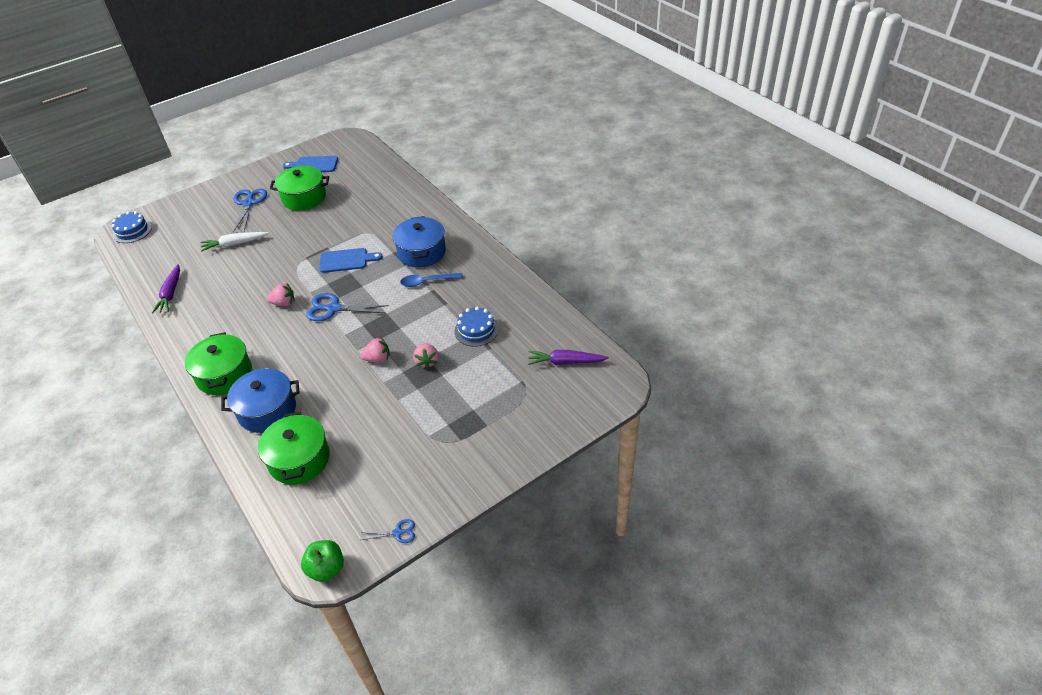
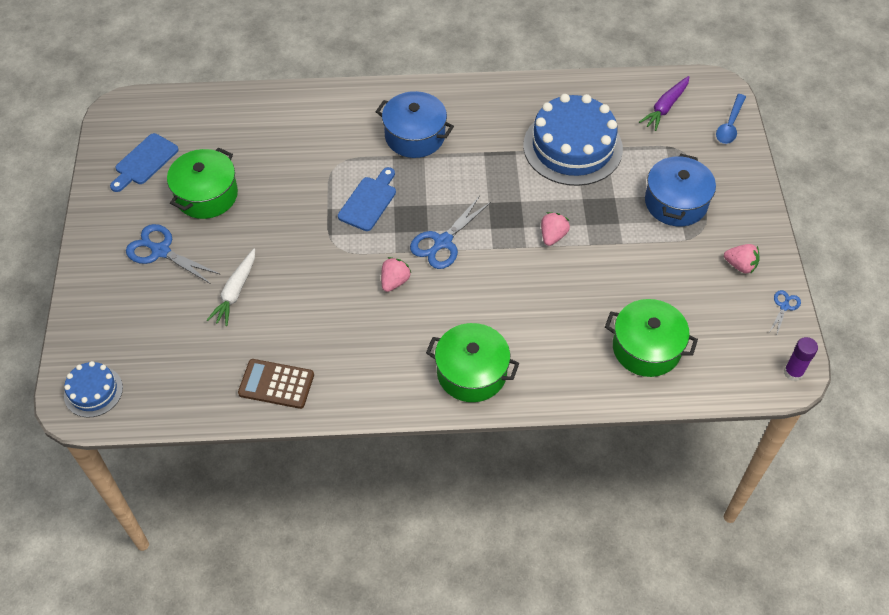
camera: 60 degrees left, 10 degrees up
(170, 294) = (276, 384): purple carrot -> brown calculator
(267, 410) = (558, 352): blue pot -> blue pot (676, 202)
(326, 569) = (793, 372): green apple -> purple glue stick
(427, 281) = (467, 151): blue spoon -> blue spoon (730, 125)
(427, 361) = (587, 200): pink strawberry -> pink strawberry (740, 265)
(476, 330) = (572, 147): blue cake -> blue cake, size x1.99

